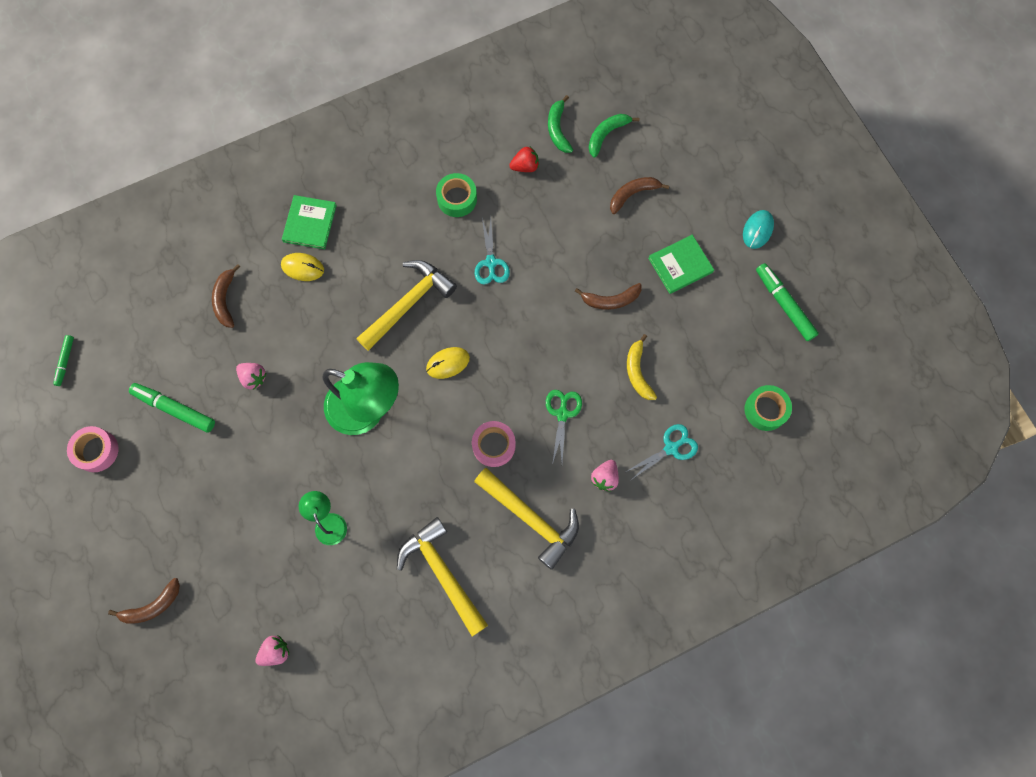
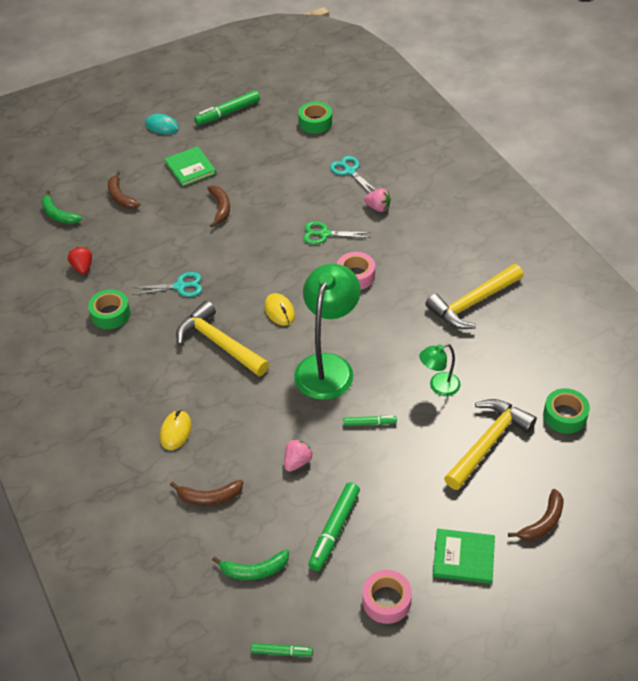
camera: 90 degrees left, 25 degrees down
(153, 606) = (543, 522): brown banana -> brown banana turned 75 degrees clockwise
(275, 651) = (565, 416): pink strawberry -> green tape
(290, 448) = (369, 423): none -> green marker
(310, 223) = (125, 430): green book -> green book (463, 557)
(530, 518) = (417, 250): yellow hammer -> yellow hammer (488, 443)
(558, 129) = (47, 246): green banana -> green banana (254, 570)
(638, 372) = (286, 191): yellow banana -> none

